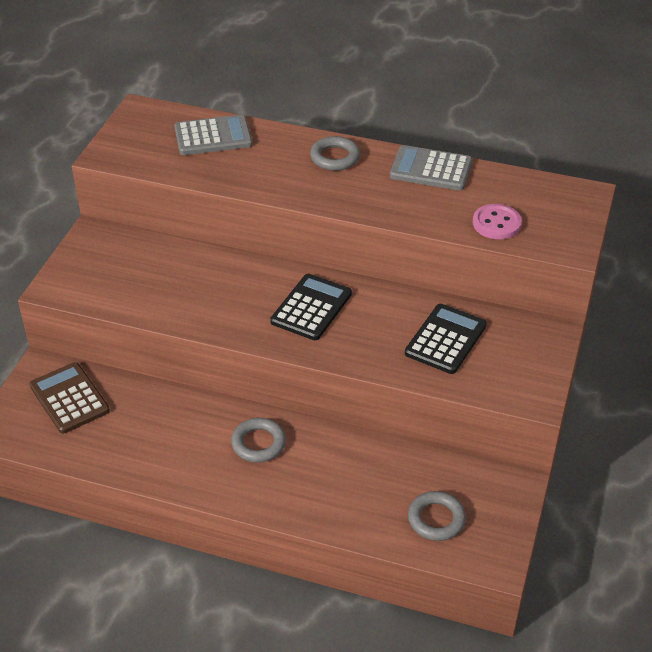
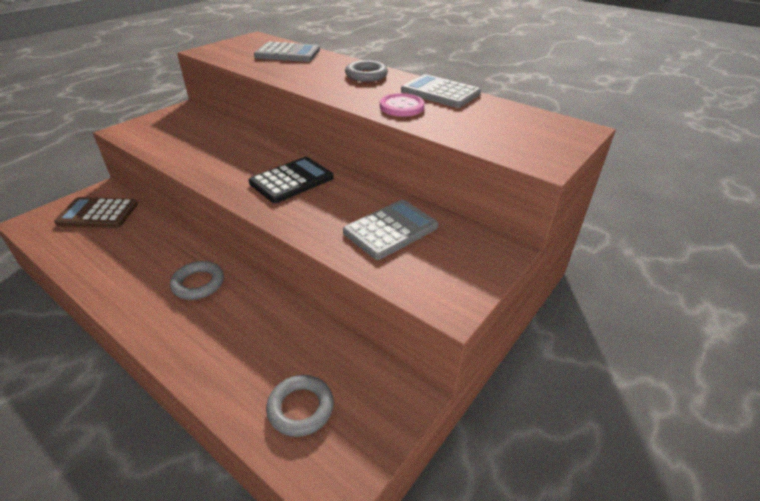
camera: 20 degrees right, 5 degrees down
(69, 398) = (98, 214): brown calculator -> brown calculator turned 75 degrees counterclockwise
(445, 339) = (390, 230): black calculator -> grey calculator
(496, 223) = (475, 132): pink button -> pink button (401, 107)

